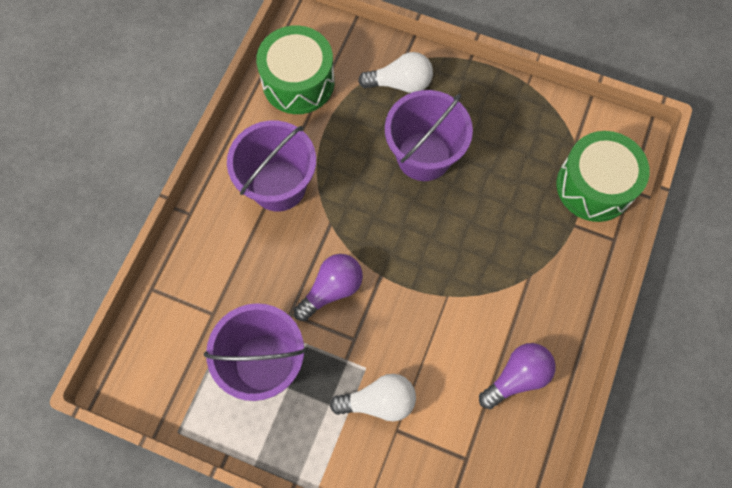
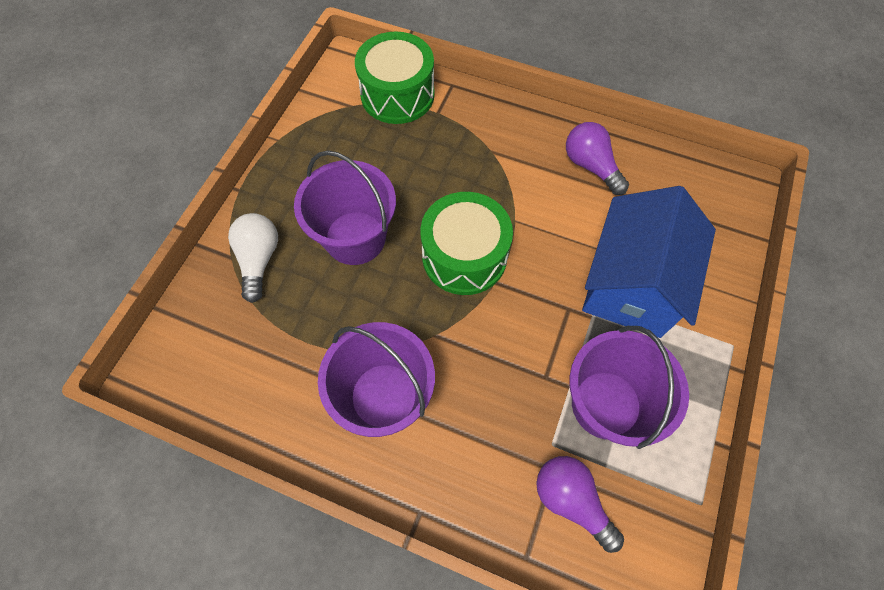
camera: 90 degrees left, 5 degrees down
(298, 82) = (239, 377): green drum -> green drum (464, 256)
(332, 289) = (514, 332): purple light bulb -> purple light bulb (571, 500)
(379, 401) = (631, 284): white light bulb -> blue house

